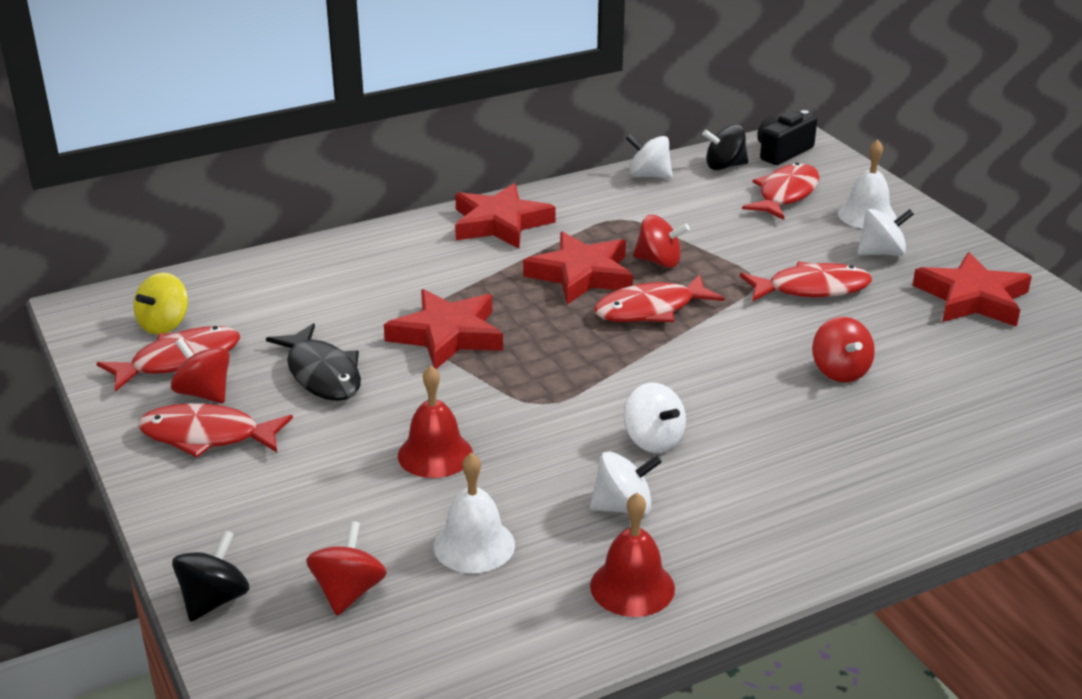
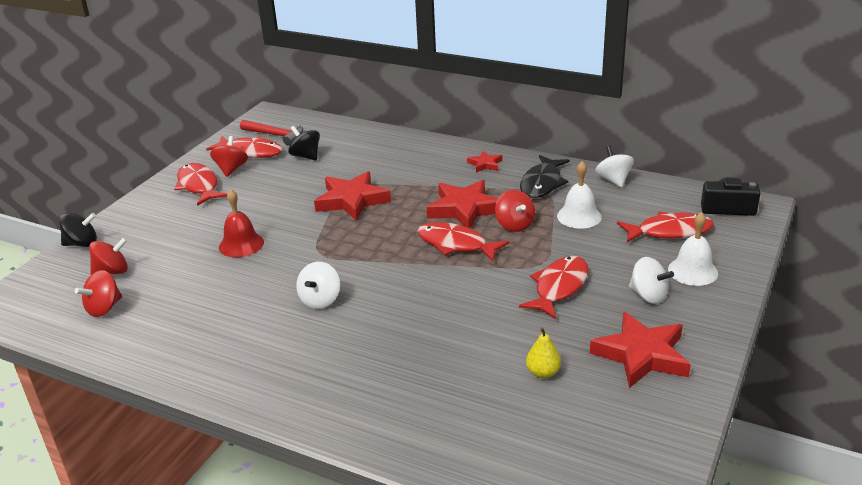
camera: 55 degrees right, 0 degrees up
(164, 325) = (276, 135): yellow spinning top -> red hammer
(322, 374) = (278, 187): black fish -> black fish (542, 184)
(474, 545) = (175, 288): white bell -> white bell (579, 216)
(500, 223) = (485, 164): red star -> red star, size x0.50
(623, 507) = (247, 316): white spinning top -> none
(632, 587) = (179, 348): red bell -> none
(724, 166) = (670, 197): black spinning top -> black spinning top (306, 156)
(812, 289) = (559, 287): red fish -> red fish turned 105 degrees counterclockwise
(840, 371) = (471, 335): red spinning top -> red spinning top (104, 308)
(948, 359) = (543, 373): none -> yellow pear

